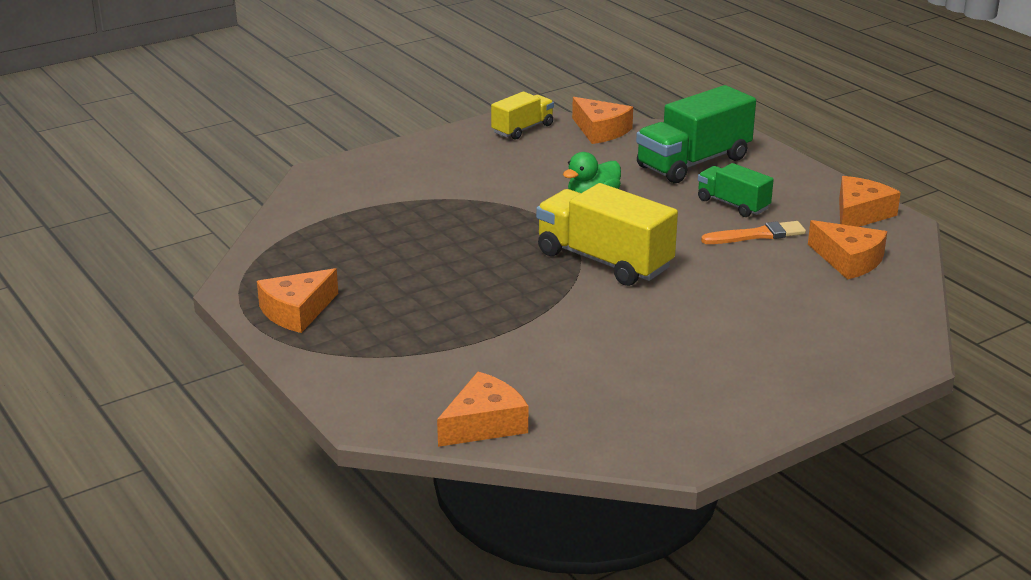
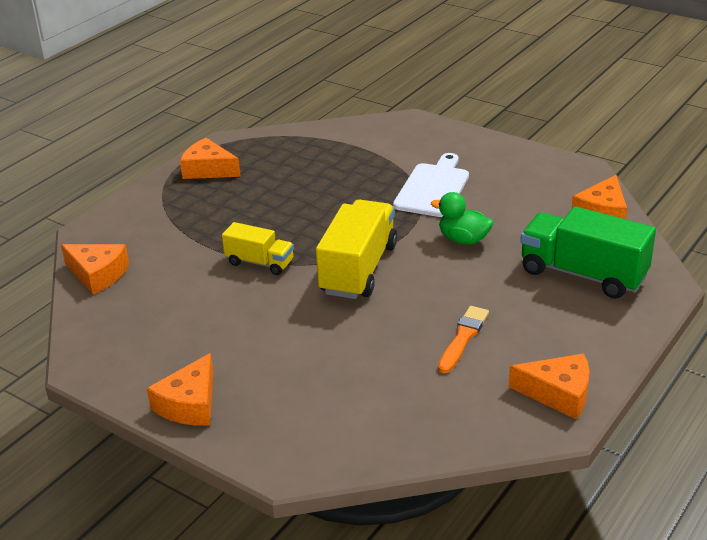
camera: 70 degrees right, 5 degrees up
(480, 192) = (433, 188): none -> white cutting board
(522, 129) = (566, 177): yellow truck -> yellow truck (260, 263)
(733, 204) = (514, 313): green truck -> none
(757, 235) = (463, 338): orange brush -> orange brush turned 120 degrees counterclockwise
(848, 260) = (451, 401): orange cheese -> orange cheese (189, 404)

